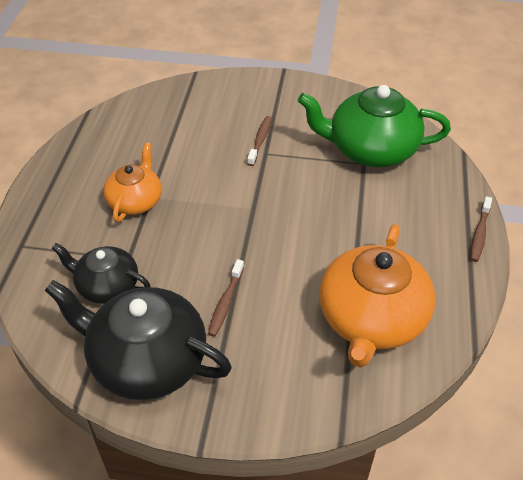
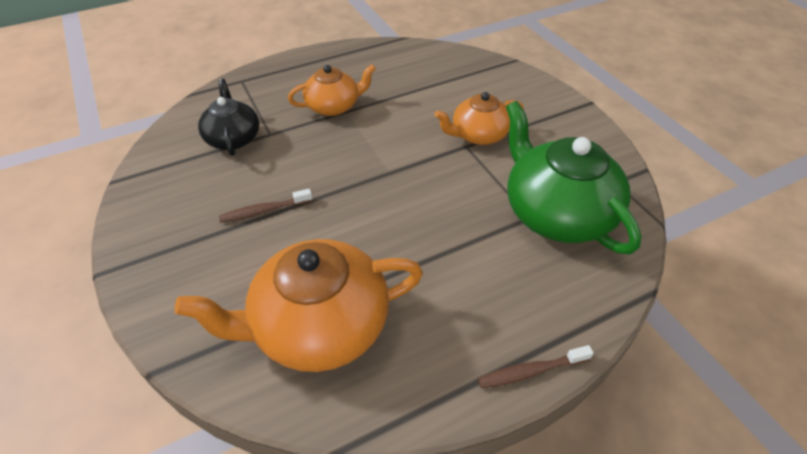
camera: 55 degrees right, 0 degrees up
(146, 360) = (172, 197): black teapot -> none
(260, 140) = (478, 135): brown toothbrush -> orange teapot

